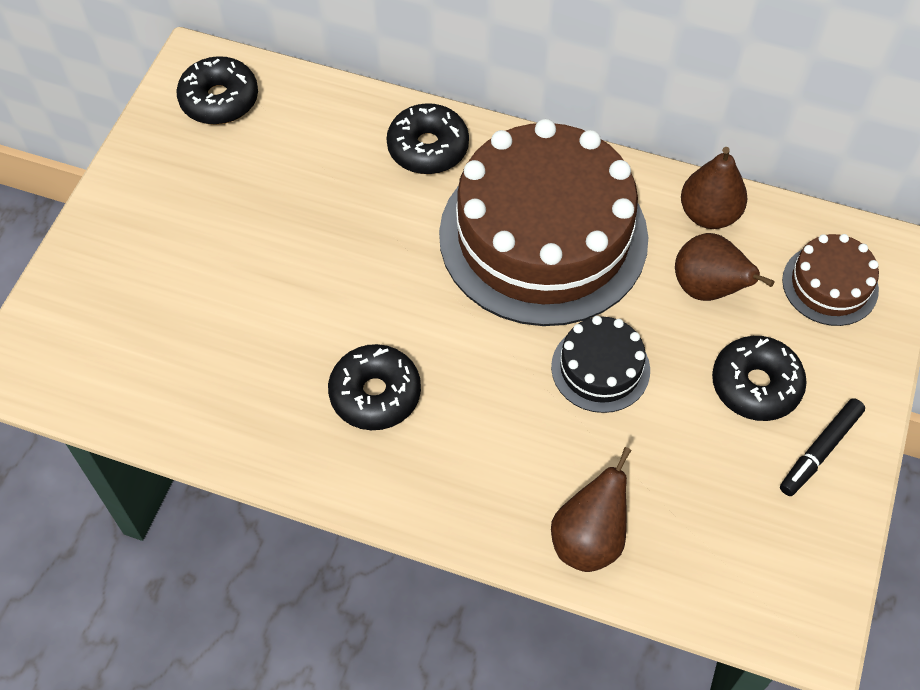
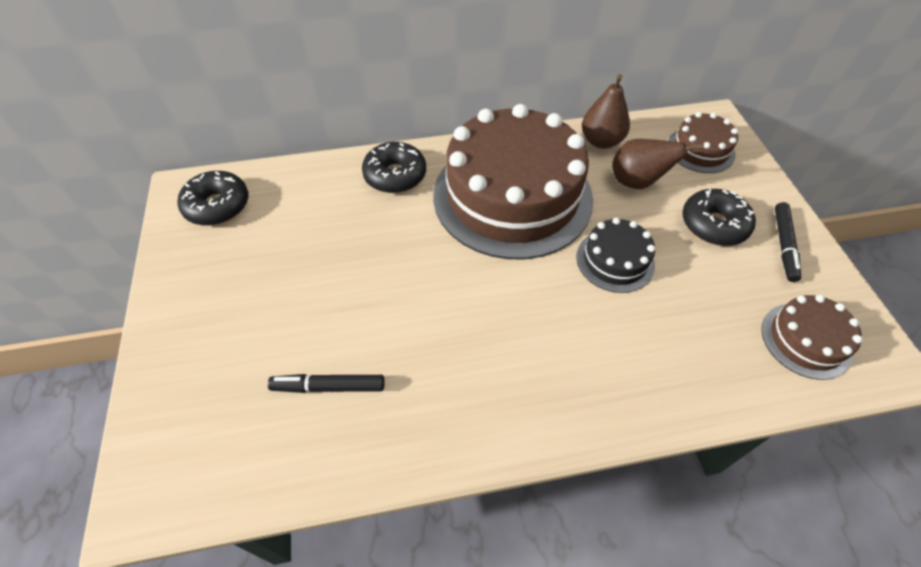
camera: 30 degrees left, 5 degrees down
(219, 350) = (328, 387): none -> black marker
(375, 394) = (476, 357): black donut -> none
(588, 539) = (705, 381): brown pear -> none
(740, 560) = (806, 340): none -> brown cake

